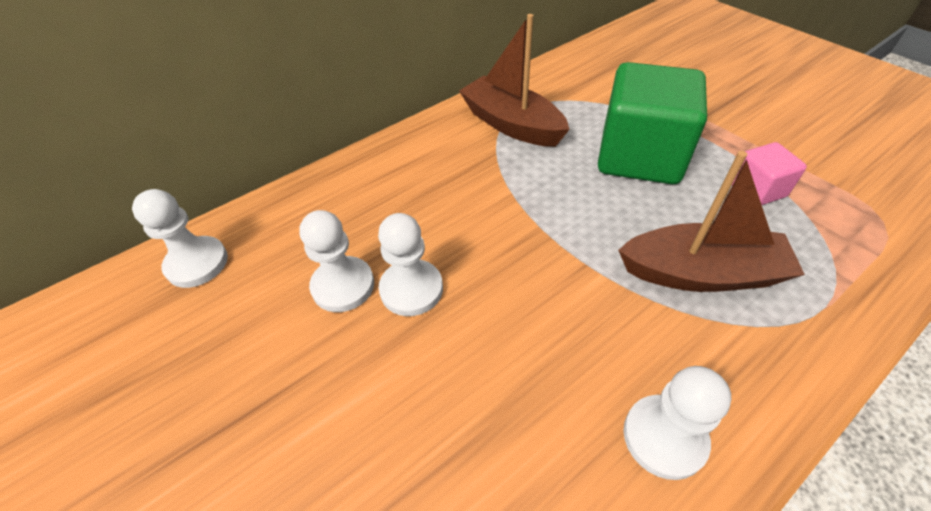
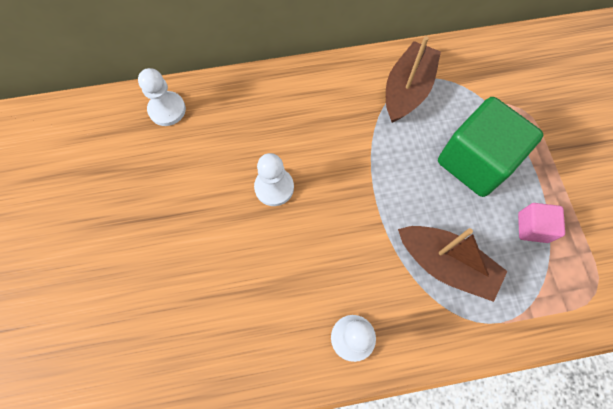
camera: 25 degrees right, 20 degrees up
(343, 286) = (238, 166): white pawn -> none
(512, 124) = (407, 90): brown boat -> brown boat turned 45 degrees clockwise

